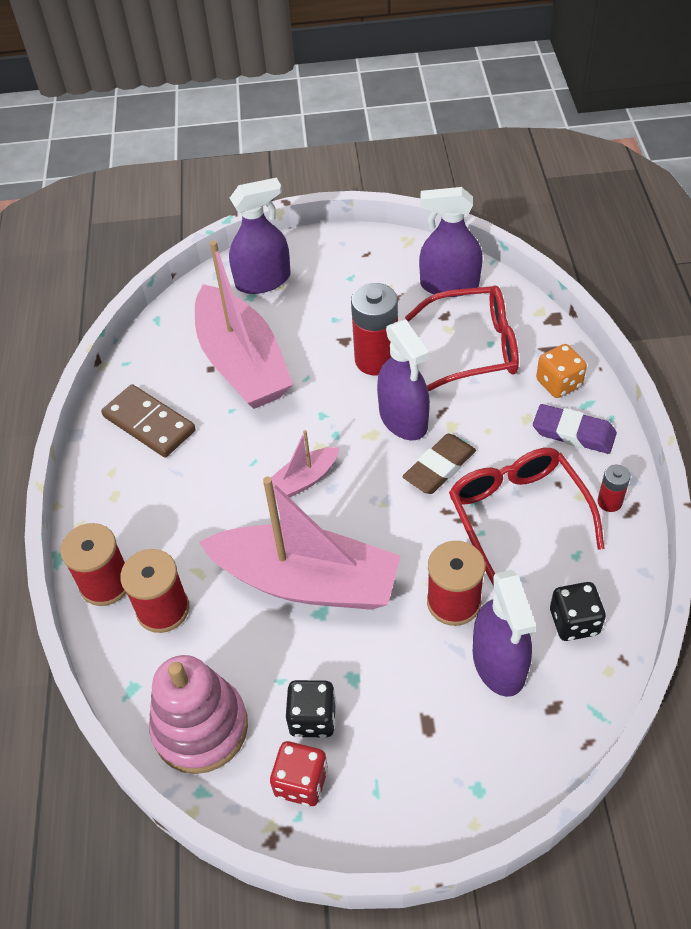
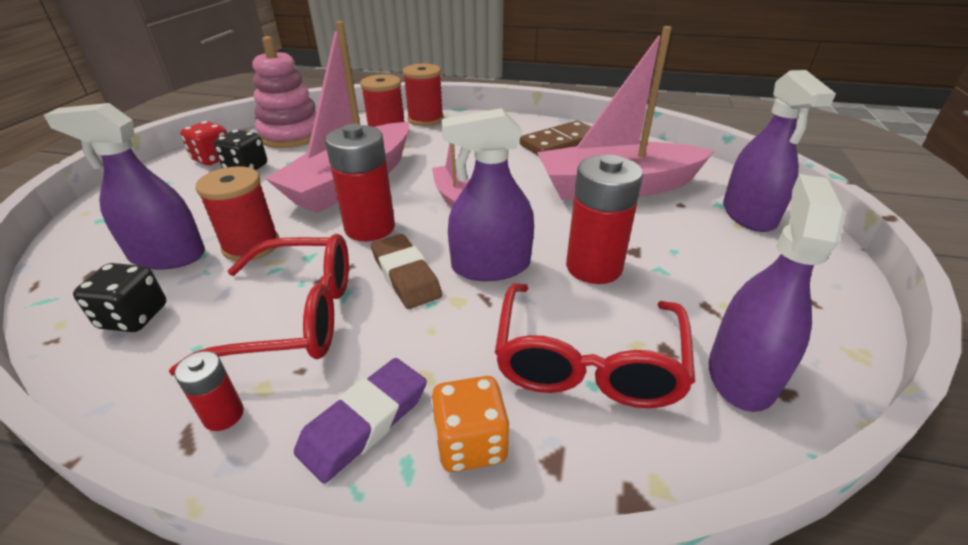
camera: 105 degrees right, 15 degrees down
(385, 523) = (370, 228): none -> red battery

